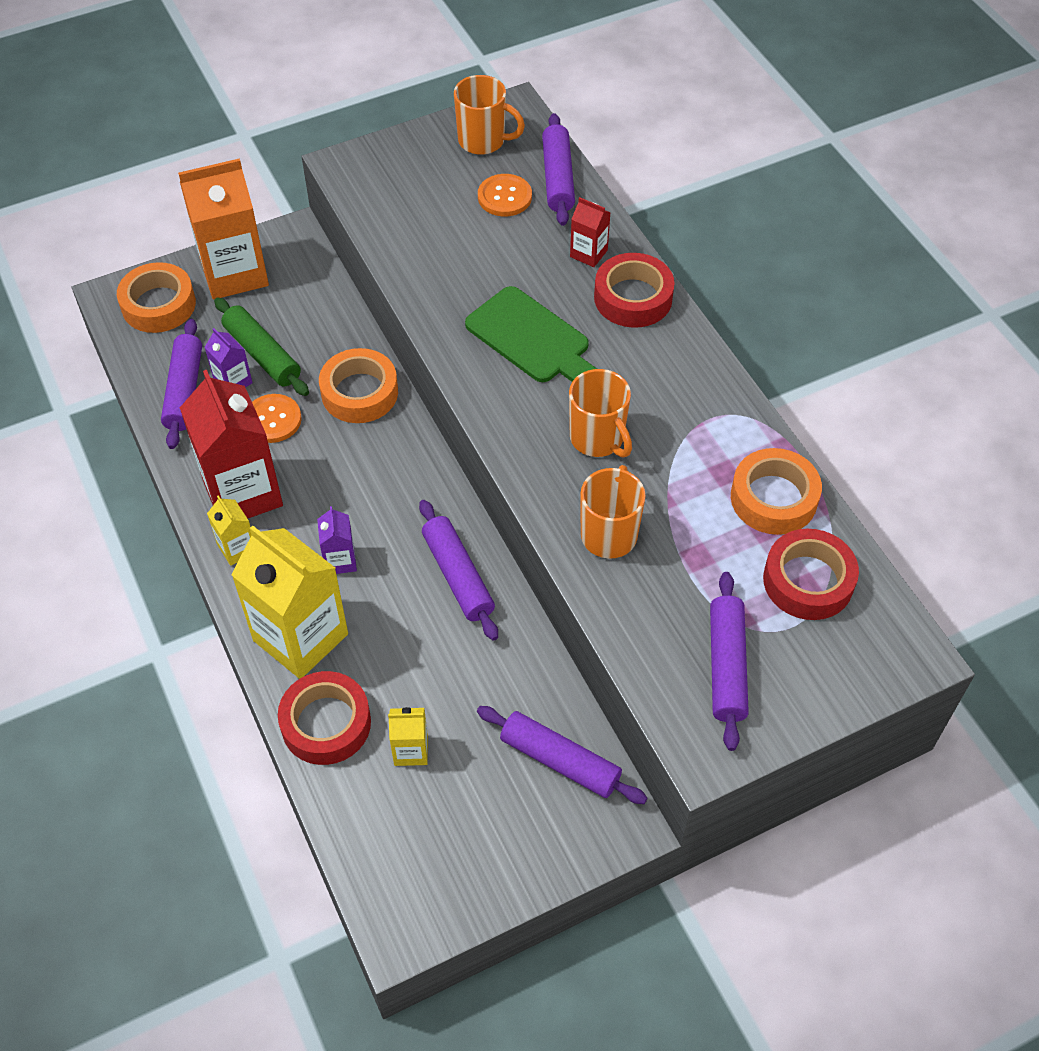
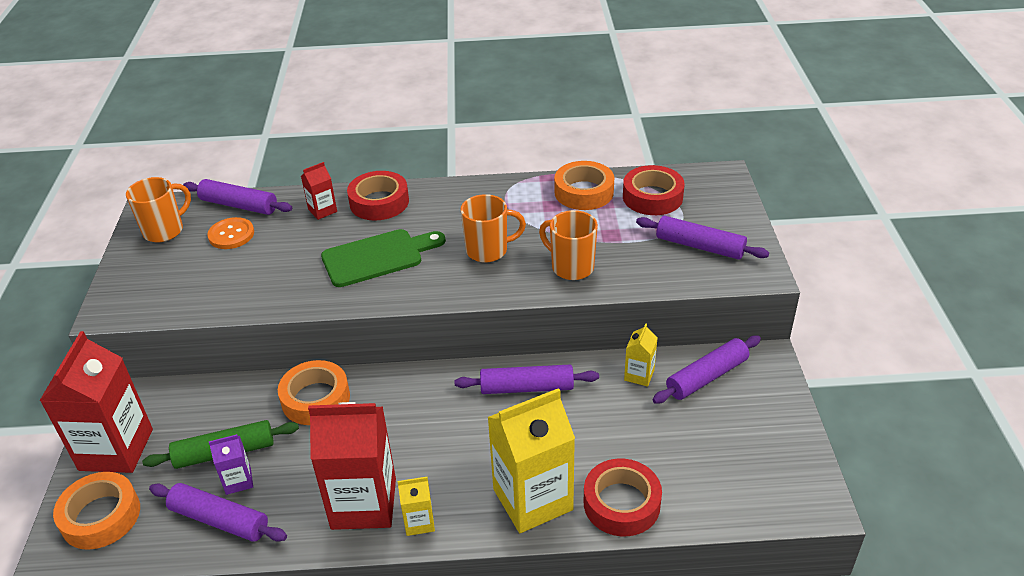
camera: 65 degrees left, 15 degrees down
(234, 273) = (116, 449): orange carton -> red carton
(273, 420) = (301, 463): orange button -> none
(340, 560) = (472, 454): purple carton -> none
(411, 750) = (666, 456): yellow carton -> yellow carton (639, 375)

